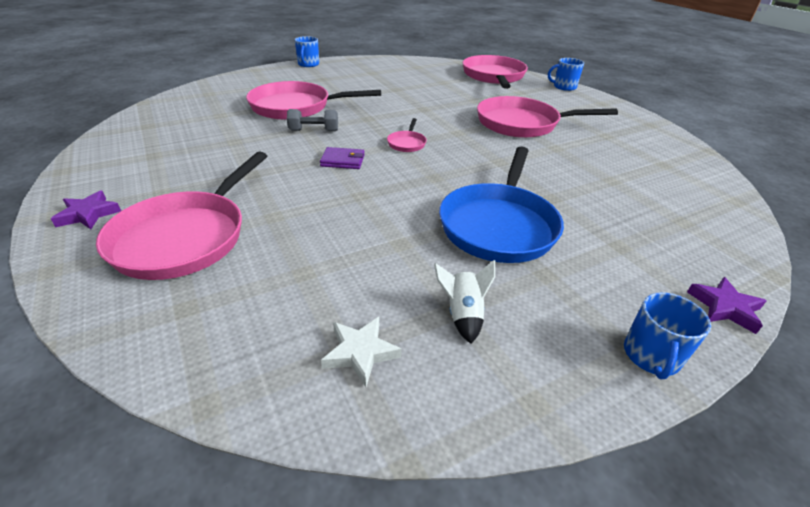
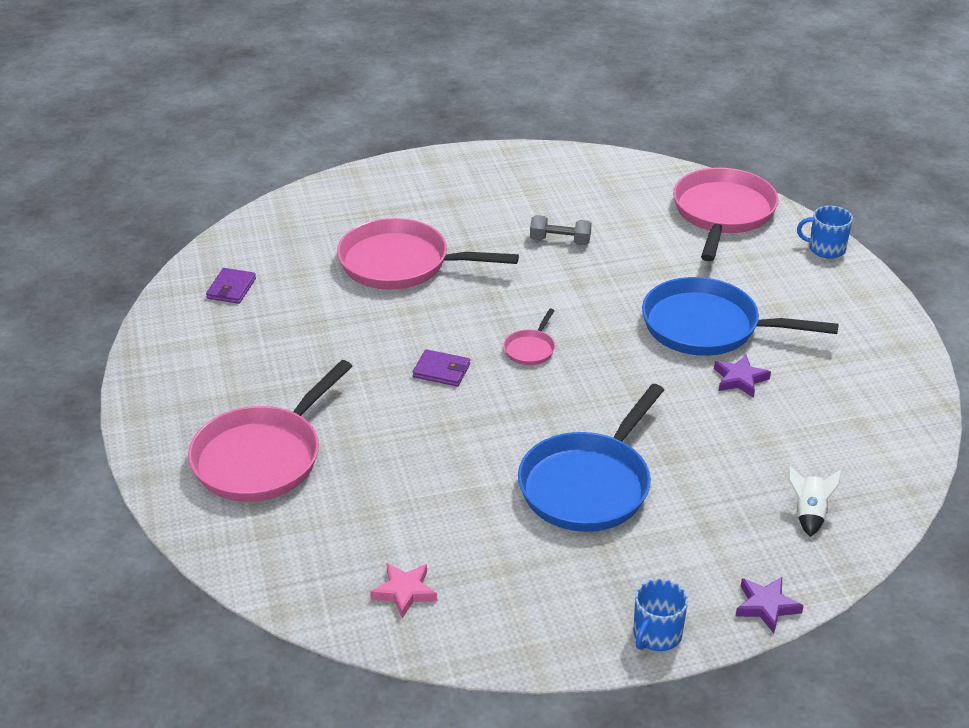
camera: 15 degrees right, 0 degrees up
(88, 214) = (168, 417): purple star -> purple star (740, 379)
(163, 127) = (231, 288): none -> purple wallet
(308, 64) = (436, 161): blue mug -> none
(314, 131) = (416, 314): grey dumbbell -> grey dumbbell (560, 241)
(360, 352) = (405, 592): white star -> pink star
(463, 314) = (505, 574): white rocket -> white rocket (809, 514)
(522, 124) = (708, 327): pink pan -> blue pan

